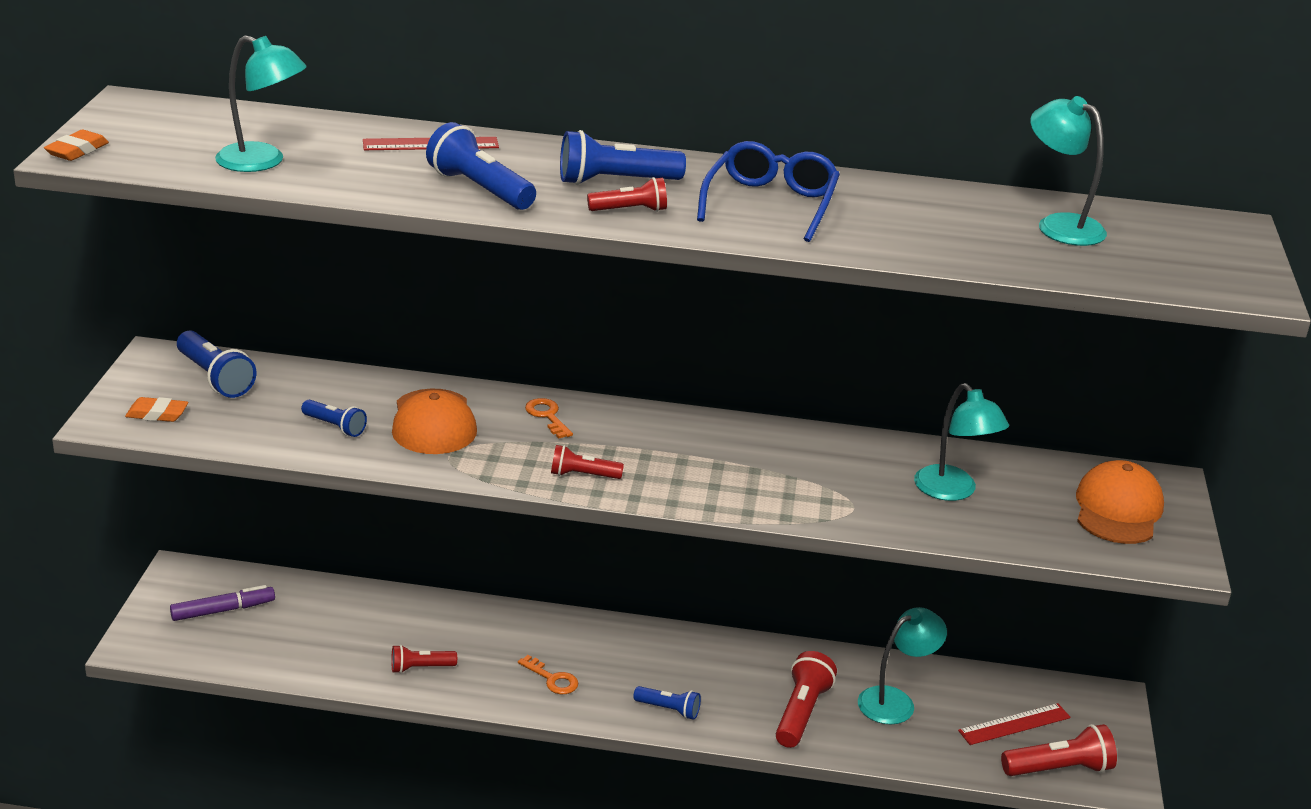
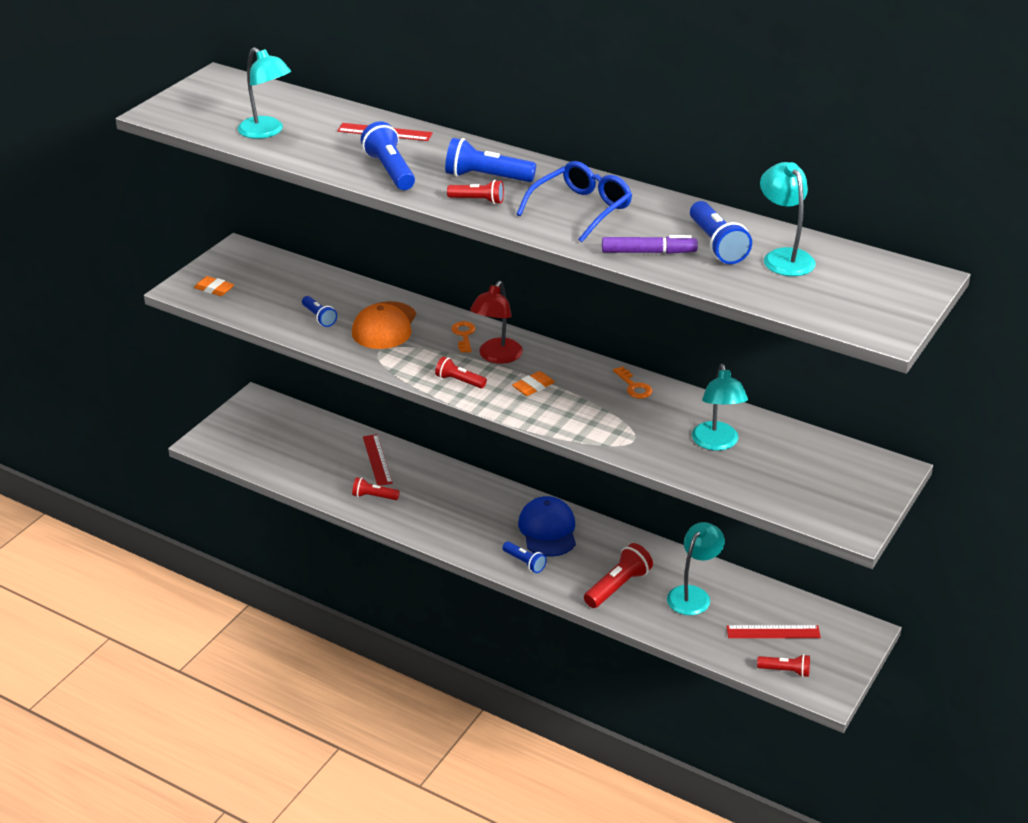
camera: 25 degrees right, 5 degrees up
(77, 151) = (160, 109): orange eraser -> orange eraser (533, 387)
(215, 378) = (264, 270): blue flashlight -> blue flashlight (717, 245)
(222, 610) = (269, 430): purple marker -> purple marker (648, 252)
(397, 618) = (377, 460): none -> red ruler
(552, 679) = (457, 523): orange key -> orange key (634, 386)
(609, 435) = (496, 356): none -> red lamp
(672, 661) = (548, 530): none -> blue cap
(895, 701) = (693, 595): turquoise lamp -> turquoise lamp turned 45 degrees counterclockwise
(1059, 769) = (785, 671): red flashlight -> red flashlight, size x0.61
(1118, 509) = (834, 481): orange cap -> none

